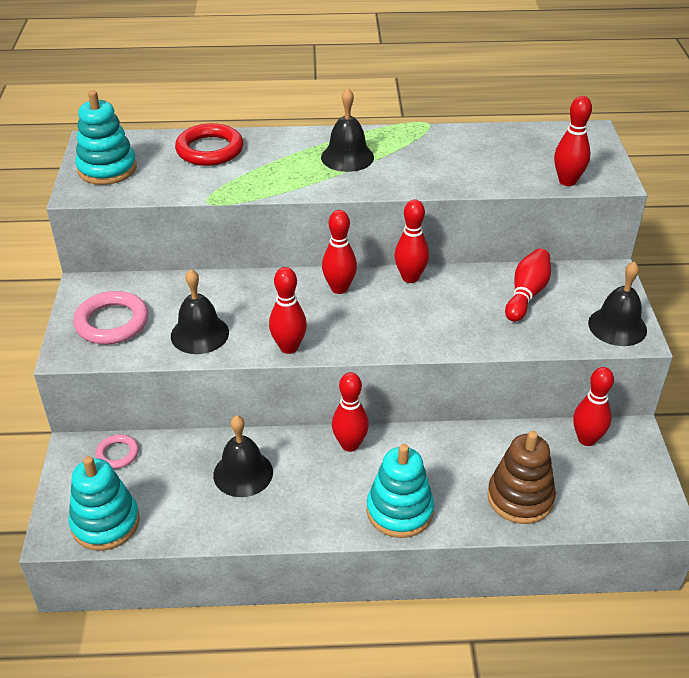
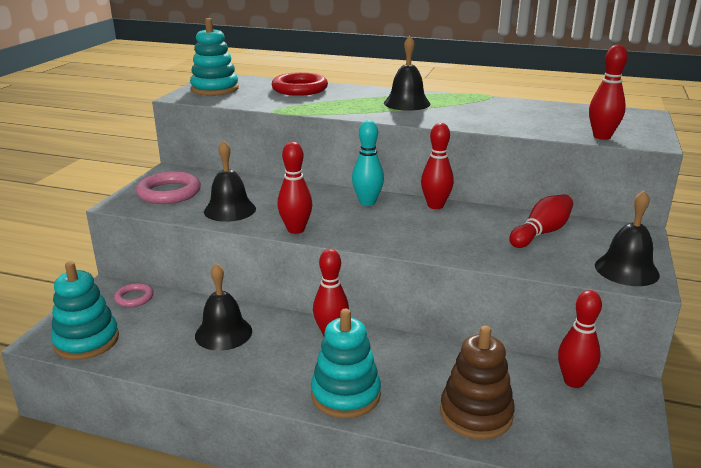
camera: 20 degrees right, 15 degrees down
(339, 288) = (367, 202): red bowling pin -> turquoise bowling pin

